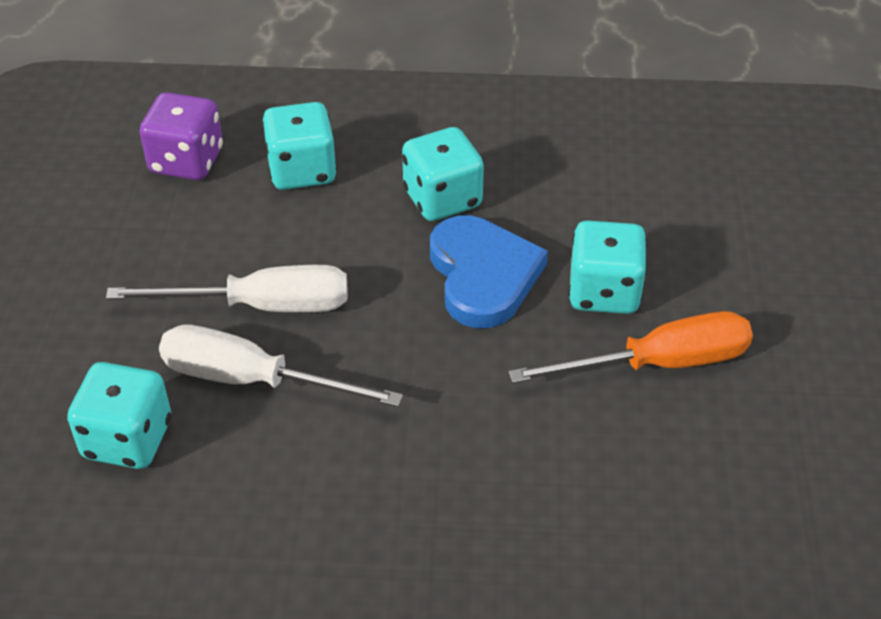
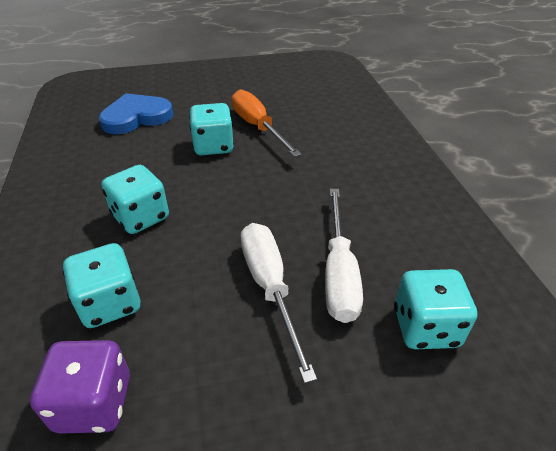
camera: 105 degrees left, 5 degrees down
(483, 275) = (211, 189): blue heart -> blue heart (136, 117)

